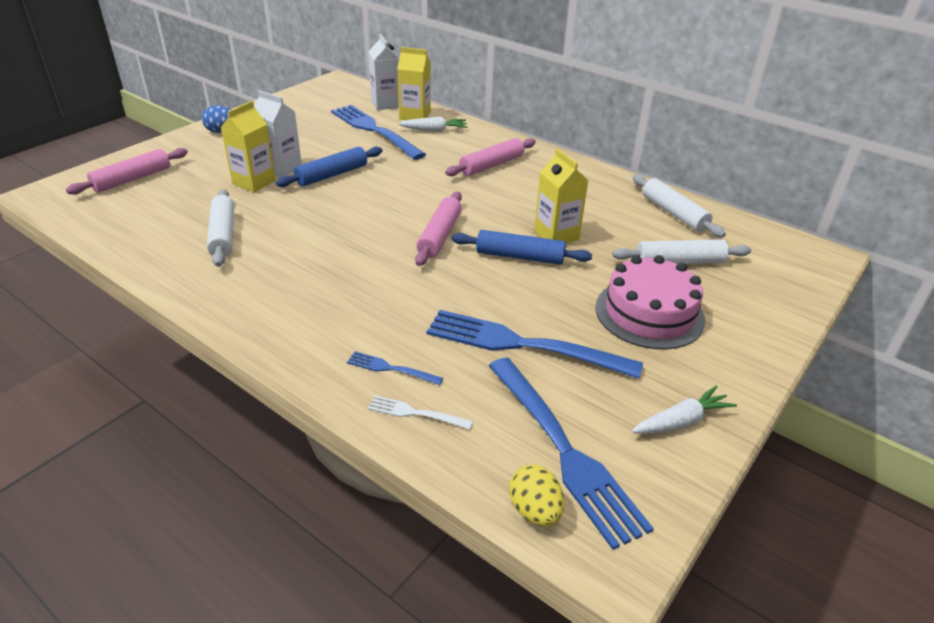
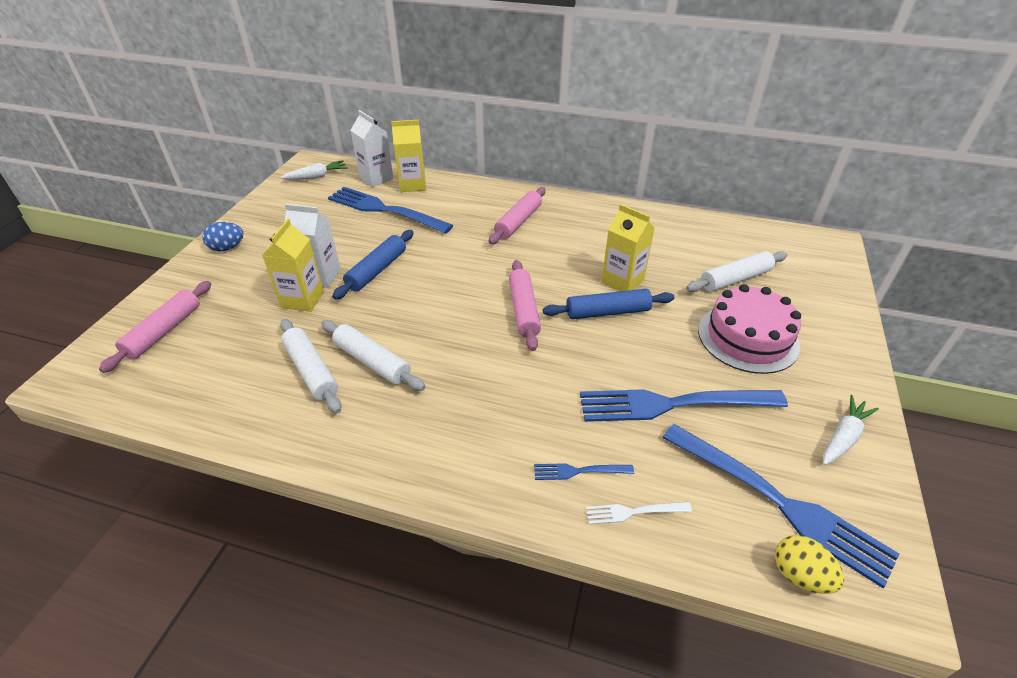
camera: 20 degrees left, 5 degrees up
(434, 130) = (442, 197): white carrot -> white carrot (317, 176)
(674, 213) = (699, 232): white rolling pin -> white rolling pin (372, 362)

